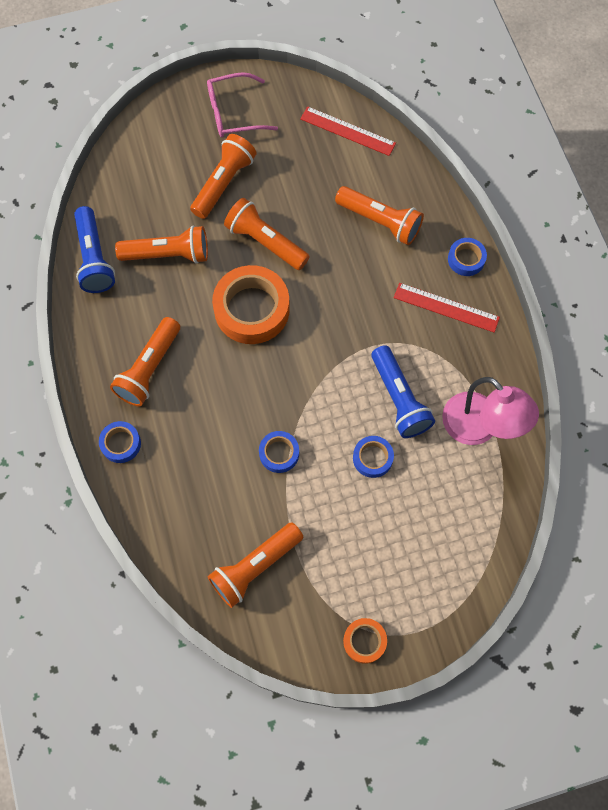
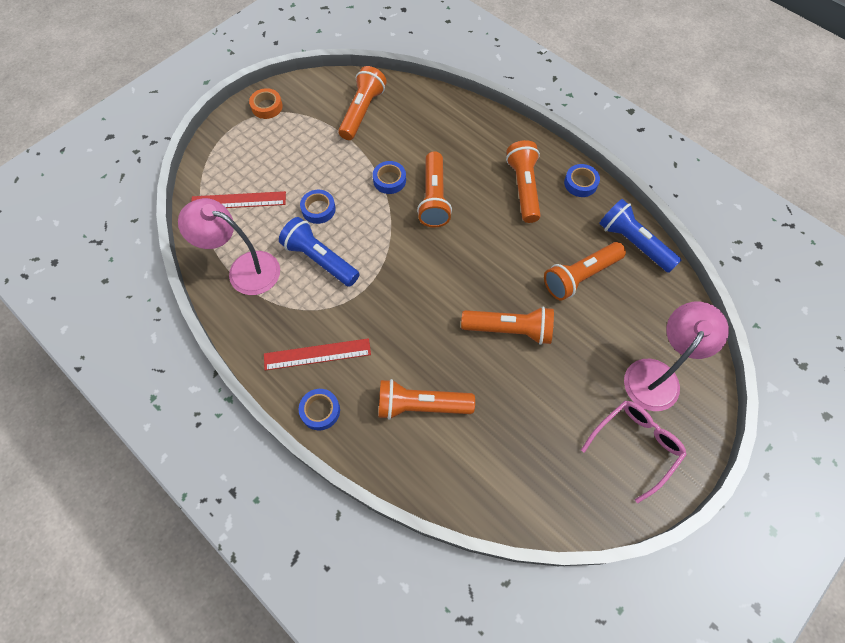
camera: 150 degrees right, 5 degrees down
(121, 444) = (503, 135): blue tape -> blue tape (580, 183)
(174, 148) = (657, 375): none -> pink lamp
(224, 183) = (586, 365): orange flashlight -> orange flashlight (434, 198)
(252, 309) = (480, 268): orange tape -> none
(347, 131) = (512, 491): red ruler -> red ruler (238, 200)

